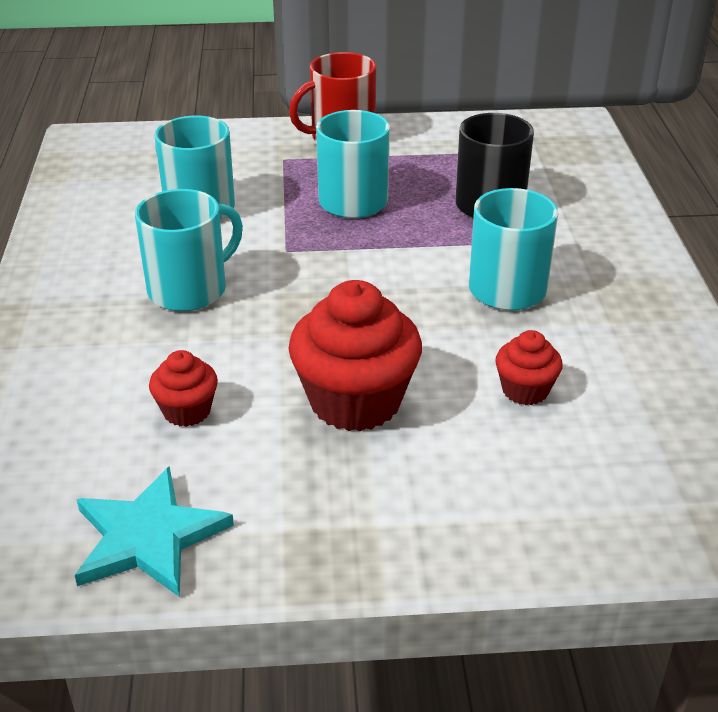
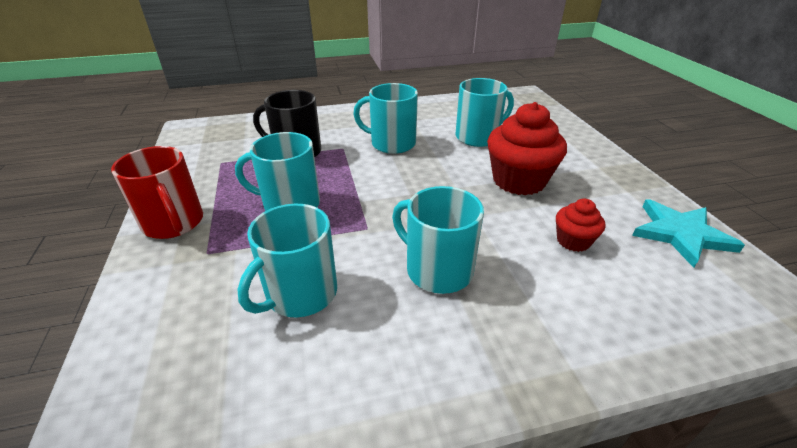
camera: 100 degrees left, 0 degrees up
(525, 390) = (478, 137): red cupcake -> turquoise mug

